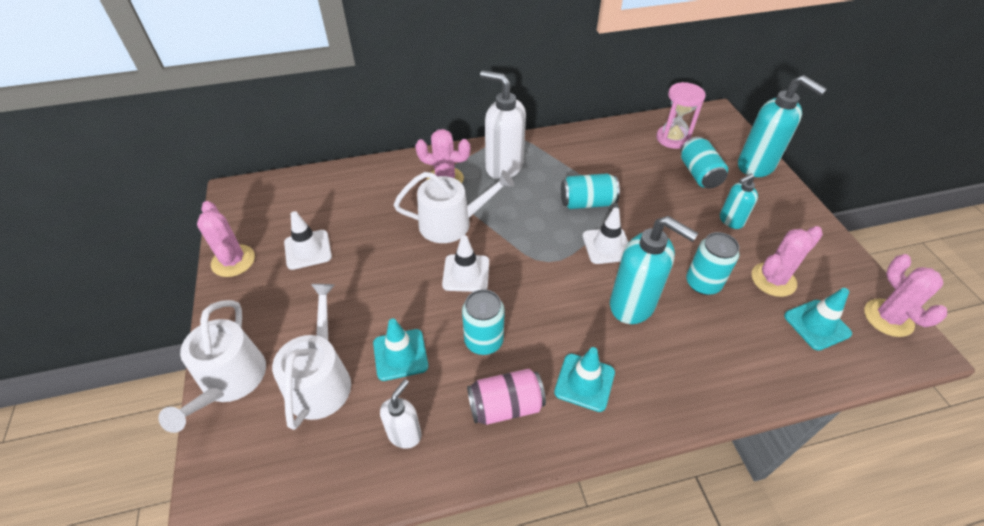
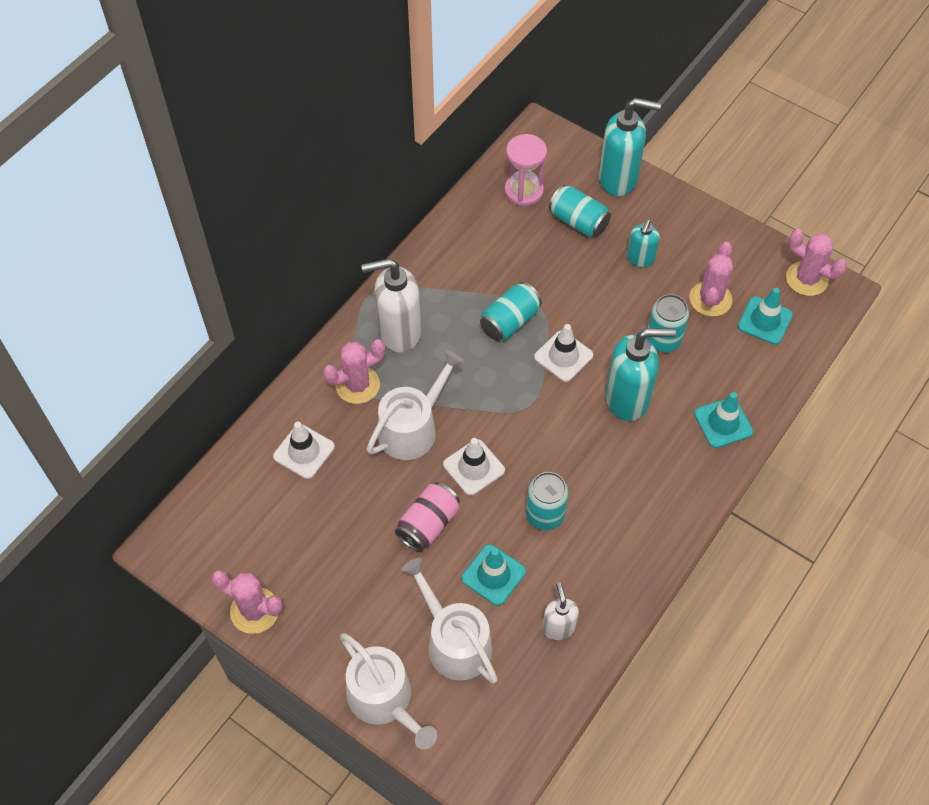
camera: 40 degrees left, 10 degrees up
(308, 249) = (311, 549): white traffic cone -> white traffic cone (304, 451)
(505, 406) = (607, 552): pink can -> pink can (428, 524)
(584, 382) = (645, 491): turquoise traffic cone -> turquoise traffic cone (723, 423)

